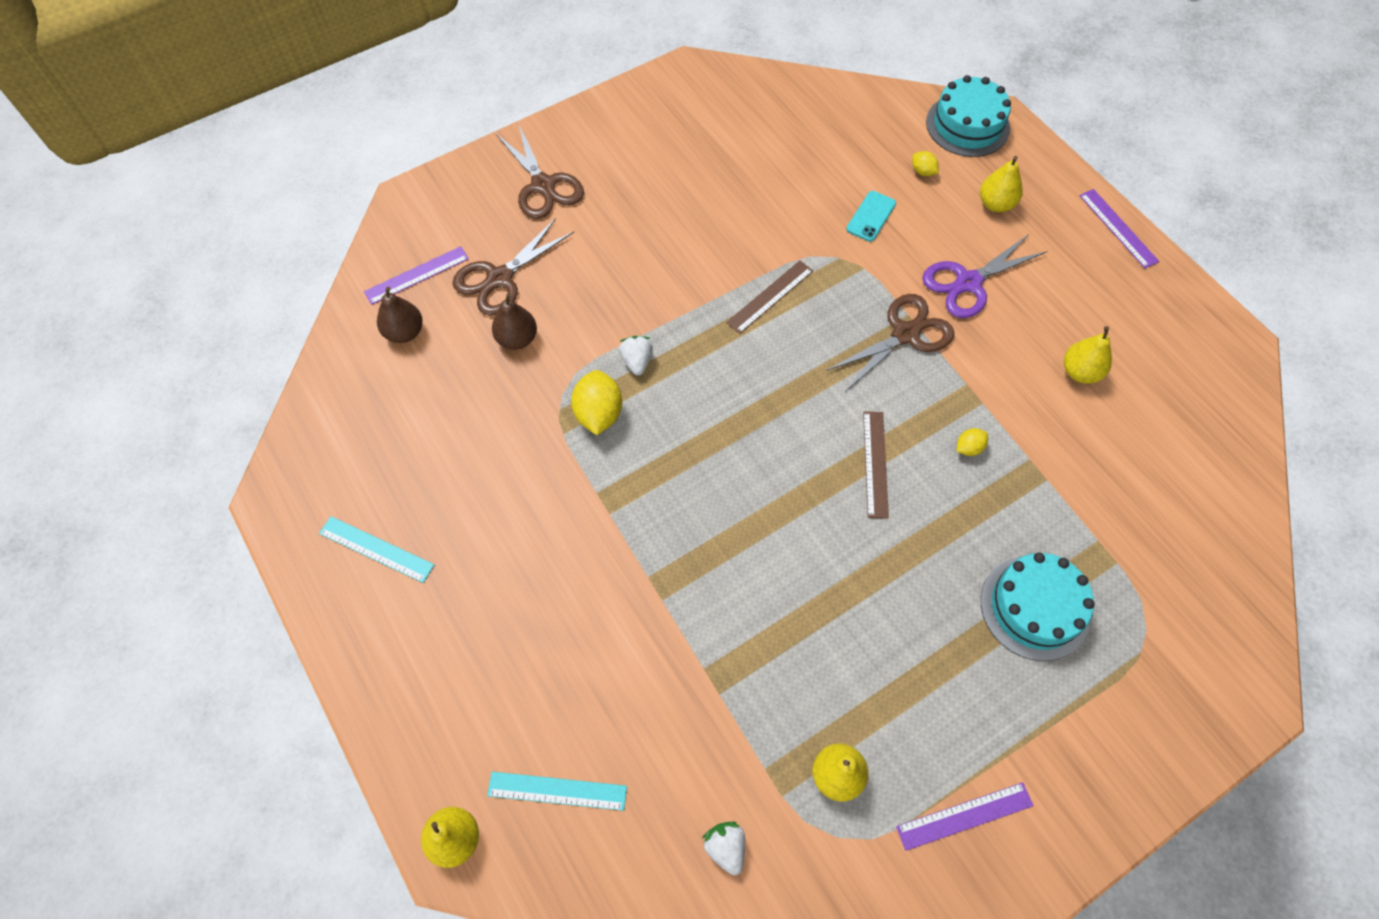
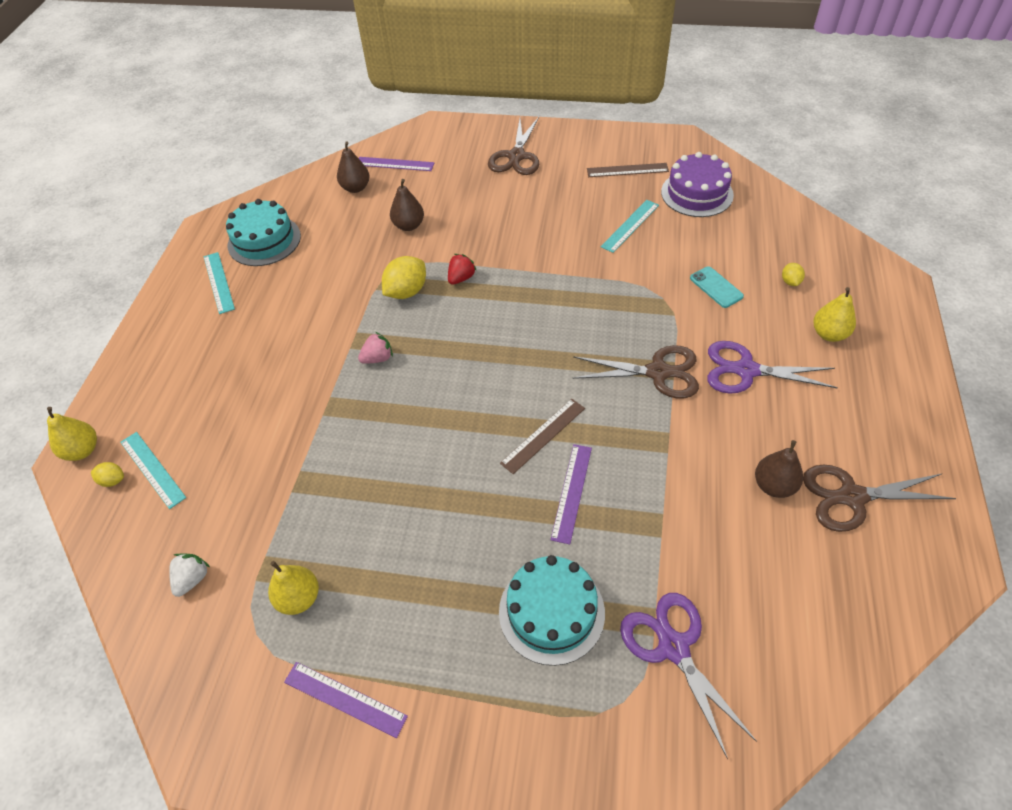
camera: 45 degrees right, 10 degrees down
(500, 279) = (436, 190): brown scissors -> brown scissors (852, 497)
(637, 361) = (461, 278): white strawberry -> red strawberry
(650, 503) = (378, 358): none -> pink strawberry
(736, 198) = (630, 225): none -> turquoise ruler
(761, 125) = (697, 193): none -> purple cake
(770, 296) = (587, 293): brown ruler -> brown ruler (627, 170)
(871, 216) = (716, 287): turquoise phone -> turquoise phone turned 75 degrees clockwise
(967, 125) = (863, 272): turquoise cake -> turquoise cake (264, 240)
(968, 448) = (622, 473): yellow lemon -> yellow lemon (113, 480)
(1080, 372) = (774, 485): yellow pear -> brown pear
(1118, 228) = (926, 410): purple ruler -> purple ruler (572, 492)
(1137, 559) = (673, 647): none -> purple scissors

